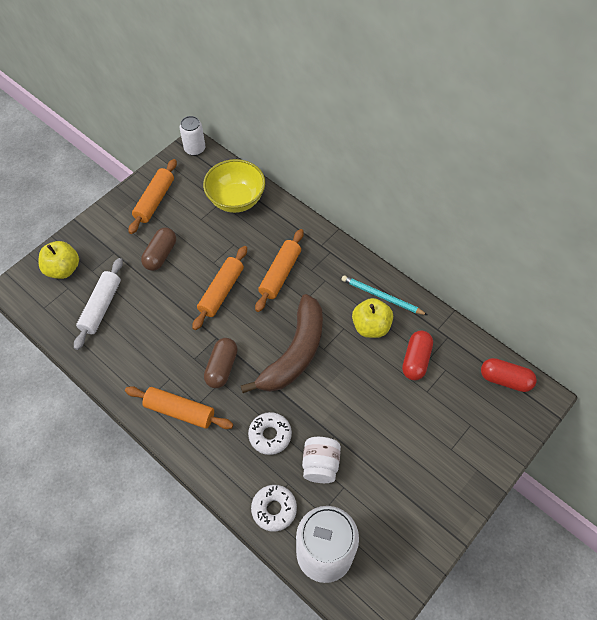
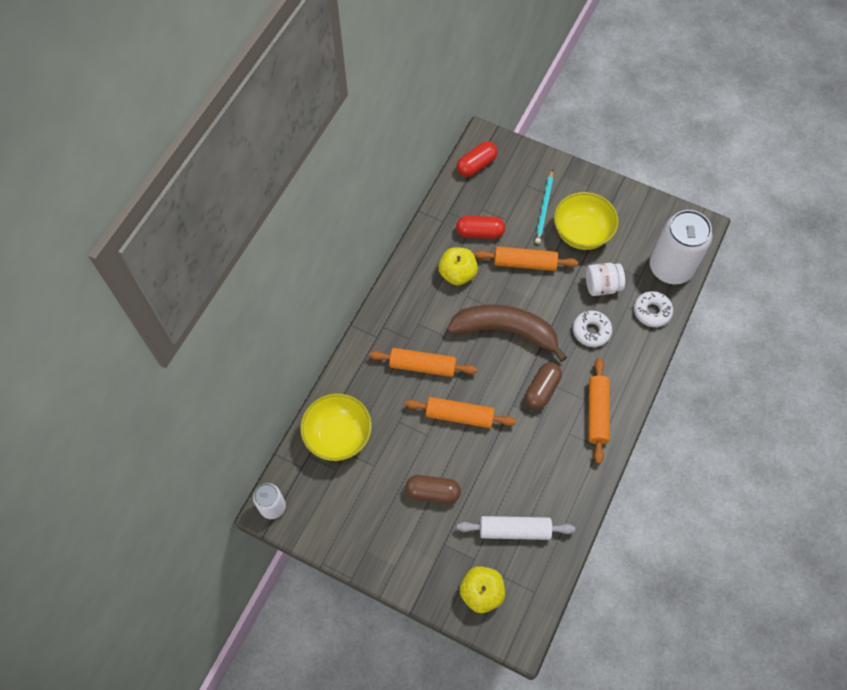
camera: 105 degrees left, 5 degrees up
(155, 201) = (361, 525): orange rolling pin -> orange rolling pin (525, 263)
(222, 367) = (541, 390): brown capsule -> brown capsule turned 60 degrees counterclockwise
(381, 296) = (422, 271): turquoise pencil -> turquoise pencil (544, 208)
(393, 465) = (581, 233): none -> yellow bowl
(505, 380) = (476, 165): red capsule -> red capsule turned 45 degrees clockwise

